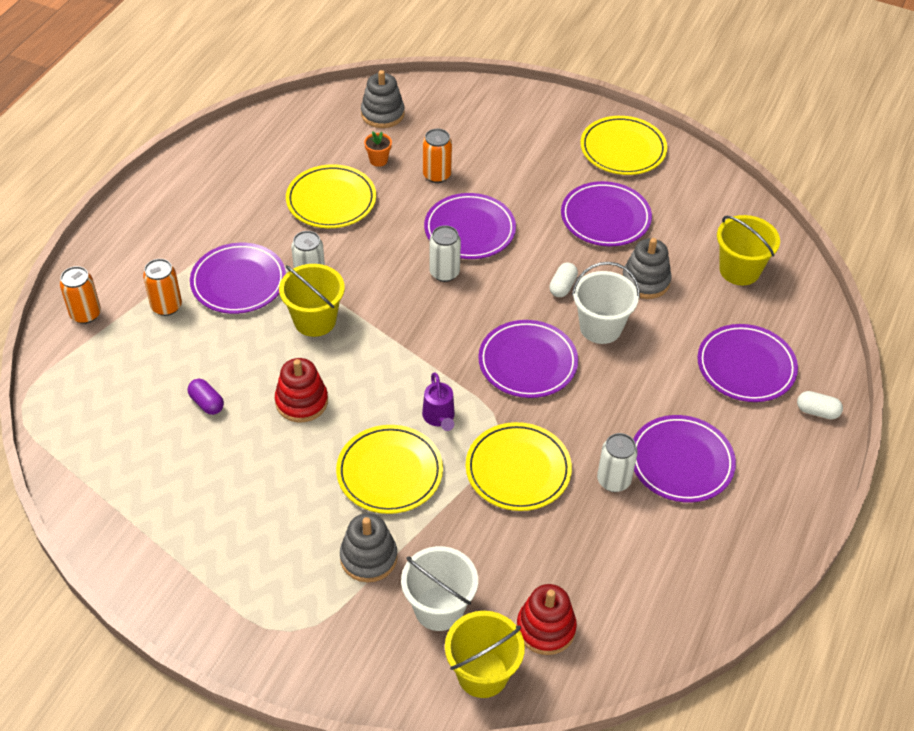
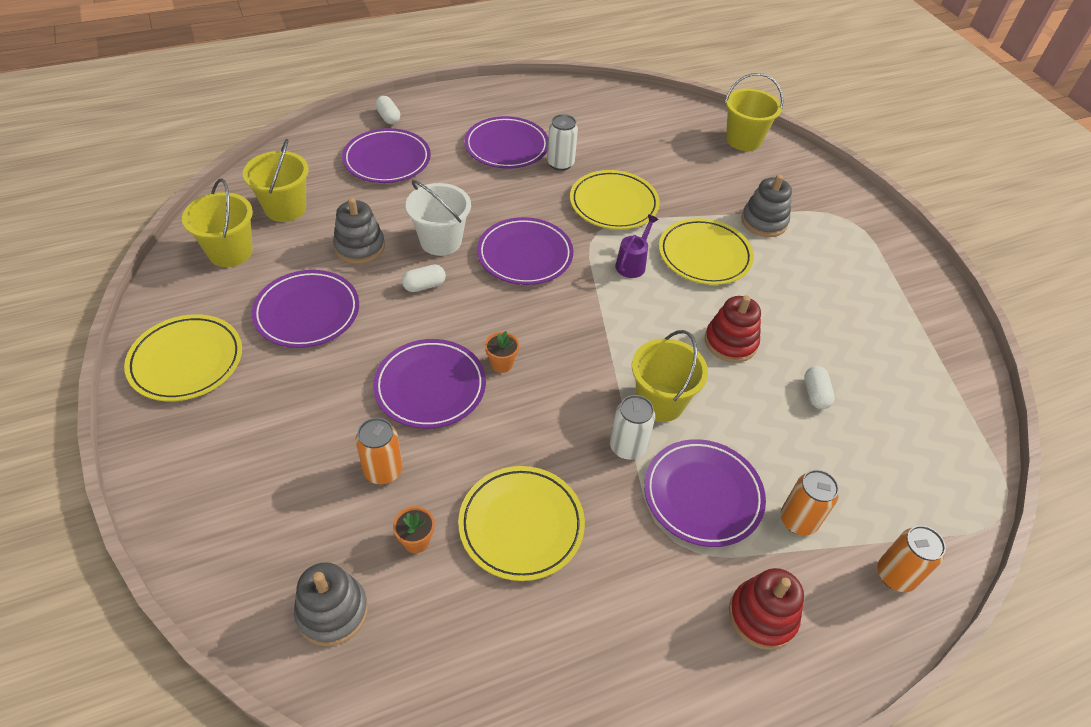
camera: 140 degrees left, 0 degrees up
(207, 403) = (815, 394): purple capsule -> white capsule
(439, 608) = (741, 176): white bucket -> none
(444, 273) = (501, 364): white can -> orange flower pot
(545, 628) = (686, 135): red stacking toy -> red stacking toy (762, 616)
(714, 217) = (230, 252): none -> yellow bucket

